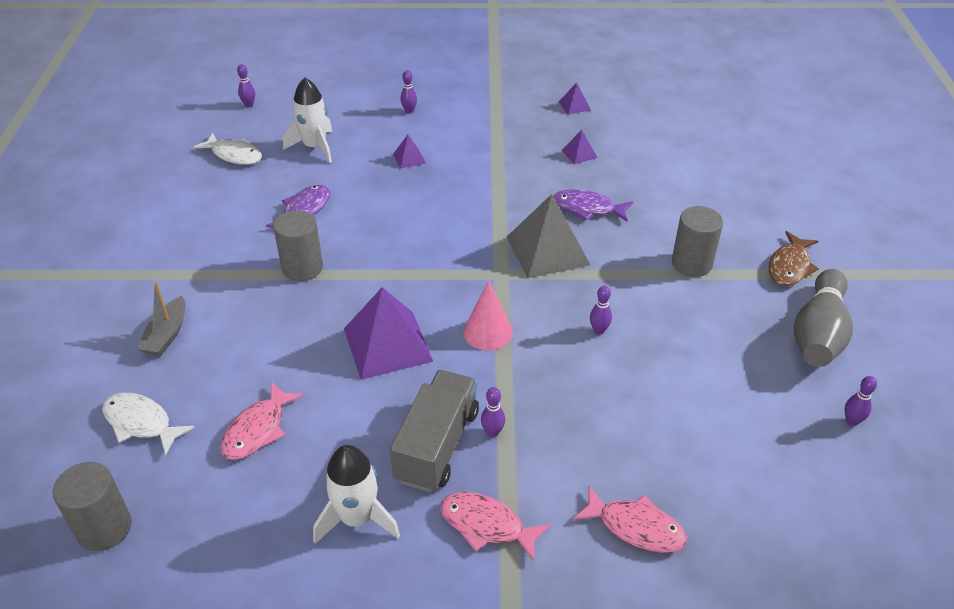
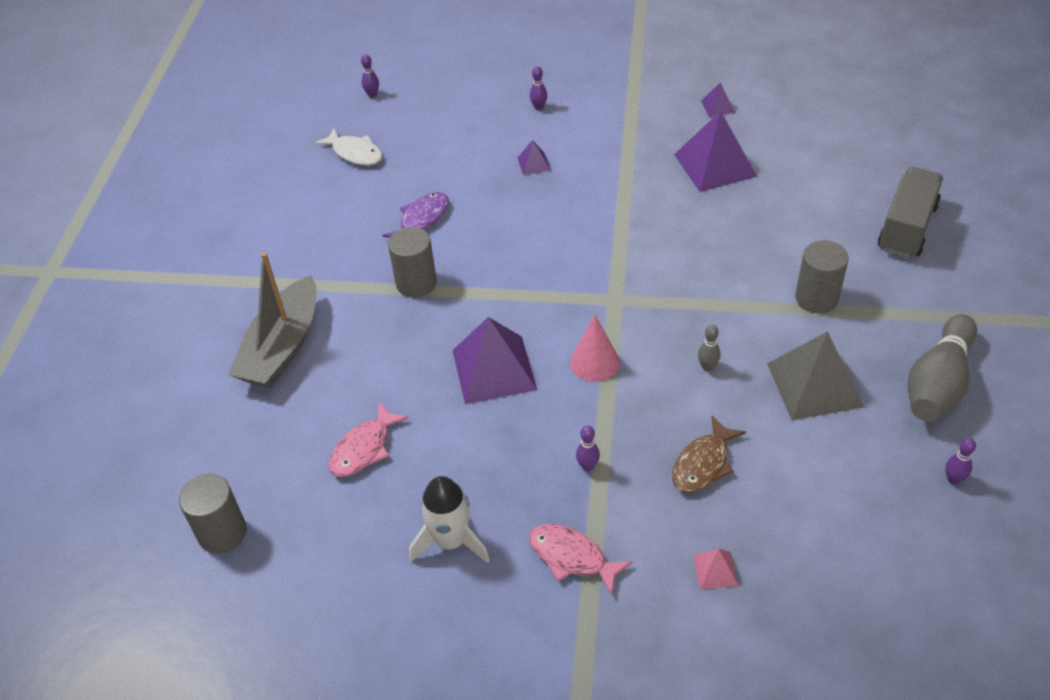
camera: 10 degrees right, 5 degrees up
(141, 423) = (257, 434): white fish -> none
(167, 335) = (283, 347): grey boat -> grey boat, size x1.87
(315, 147) = (437, 147): white rocket -> none
(437, 445) = (533, 475): grey truck -> grey truck (907, 228)
(547, 250) = (666, 276): grey pyramid -> grey pyramid (814, 385)
(579, 154) = (715, 165): purple pyramid -> purple pyramid, size x2.18
(587, 208) = (715, 230): purple fish -> none
(599, 330) = (707, 367): purple bowling pin -> grey bowling pin
(636, 527) = (715, 570): pink fish -> pink pyramid
(789, 266) = (922, 307): brown fish -> brown fish (703, 464)

